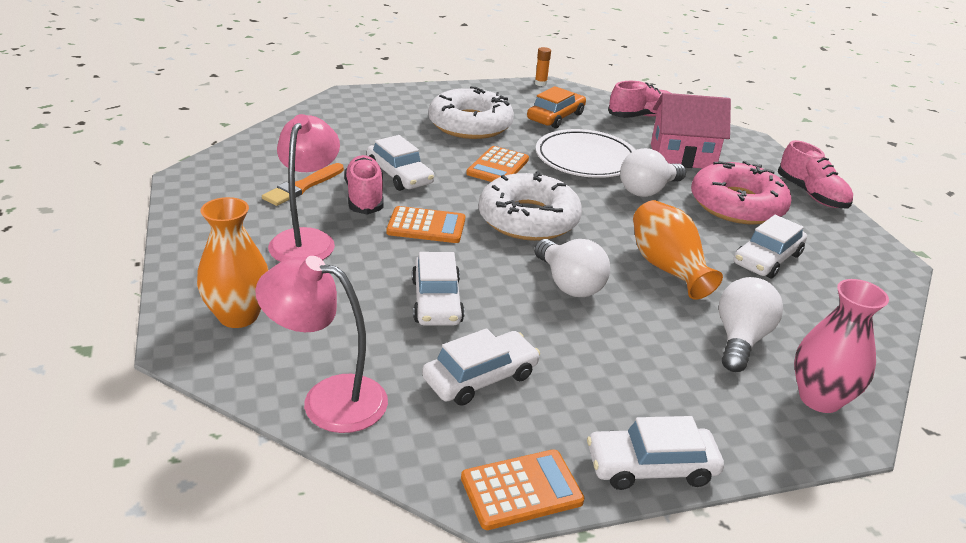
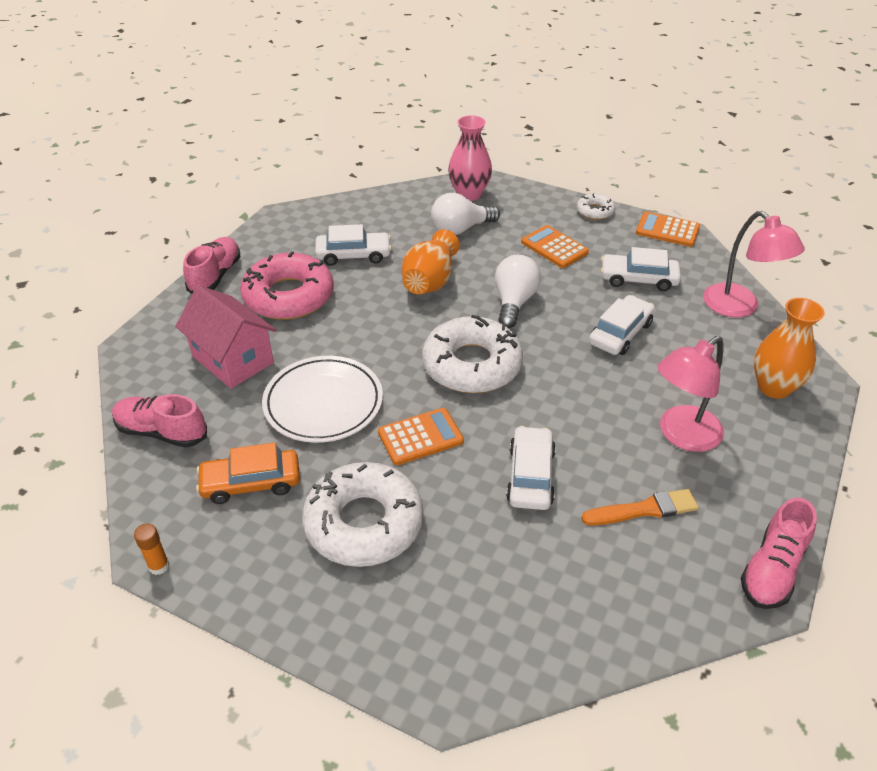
camera: 135 degrees left, 10 degrees up
(364, 197) = (591, 462): pink shoe -> pink shoe (772, 569)
(426, 226) = (565, 399): orange calculator -> orange calculator (554, 247)
(648, 190) = (331, 342): white light bulb -> none
(651, 466) = (595, 211): white car -> white donut

